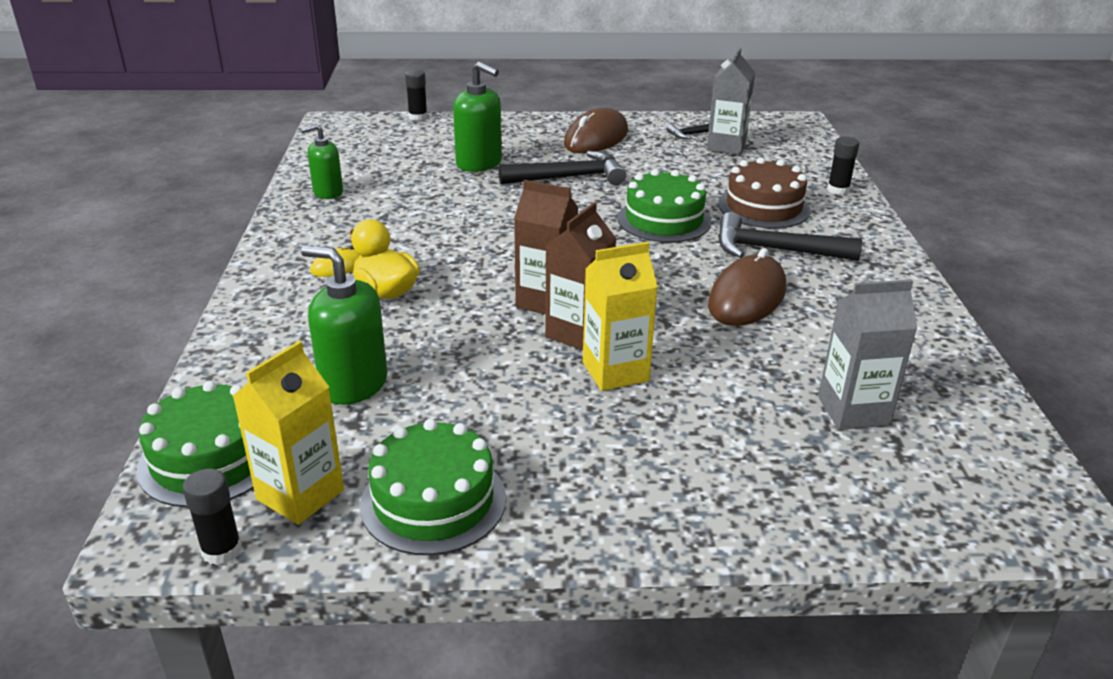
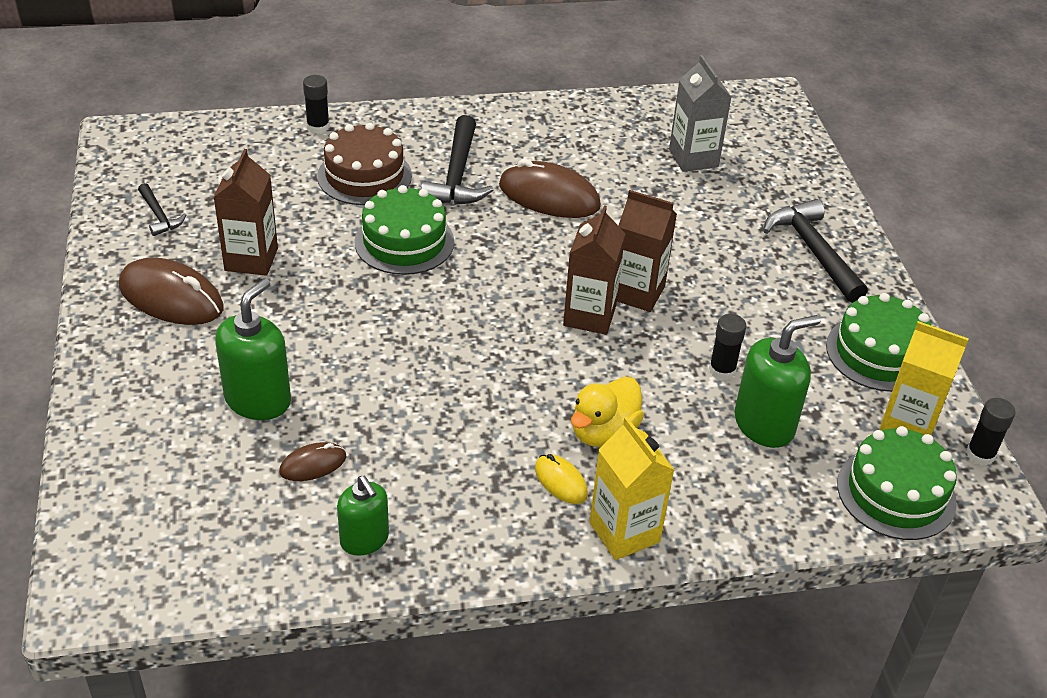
camera: 100 degrees left, 10 degrees up
(353, 384) = (764, 424): green soap dispenser -> green soap dispenser turned 135 degrees counterclockwise
(407, 179) = (313, 464): none -> brown mouse
(418, 117) = (74, 492): black glue stick -> black glue stick (722, 370)
(569, 177) = (299, 315): black hammer -> black hammer (813, 251)
(615, 372) = (687, 270): yellow carton -> yellow carton (624, 532)
(640, 162) = (251, 259): none -> brown carton
(726, 146) = (199, 192): grey carton -> none

